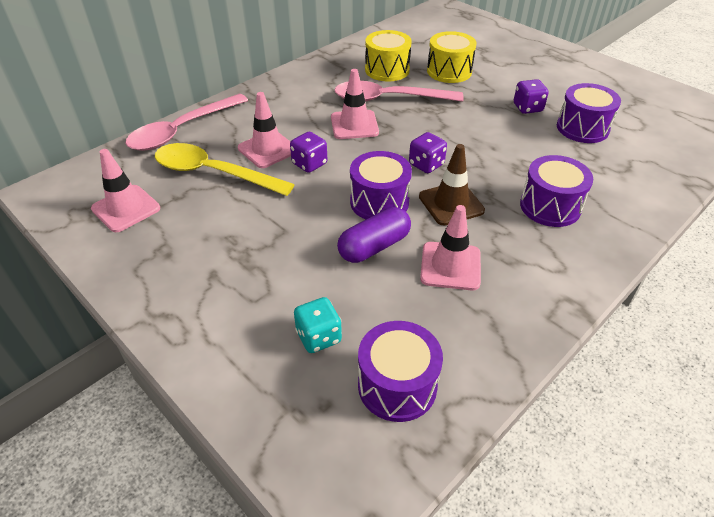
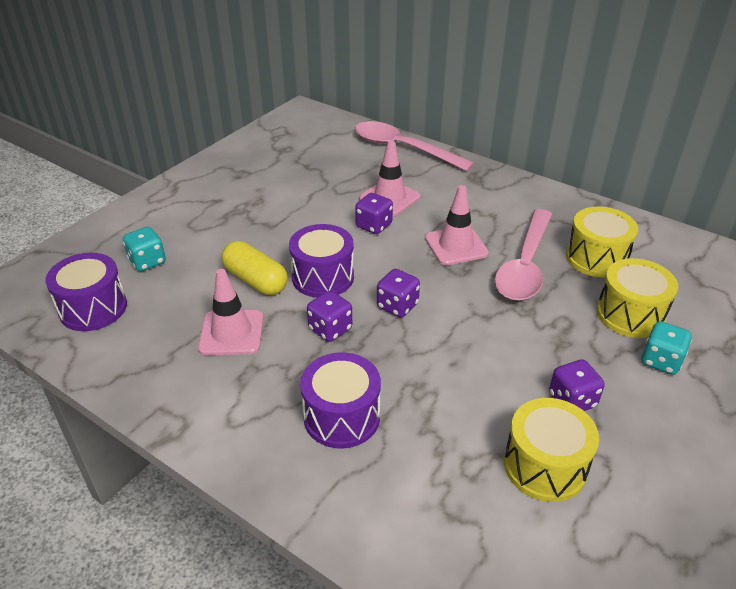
camera: 80 degrees right, 5 degrees down
(126, 208) = (288, 147): pink traffic cone -> none
(213, 173) = (344, 176): yellow spoon -> none
(374, 246) = (255, 280): purple capsule -> yellow capsule
(388, 99) = (525, 265): pink spoon -> pink spoon turned 150 degrees counterclockwise
(451, 203) = (330, 329): brown traffic cone -> purple dice
(493, 71) = (660, 361): none -> turquoise dice
(582, 128) = (545, 466): purple drum -> yellow drum

